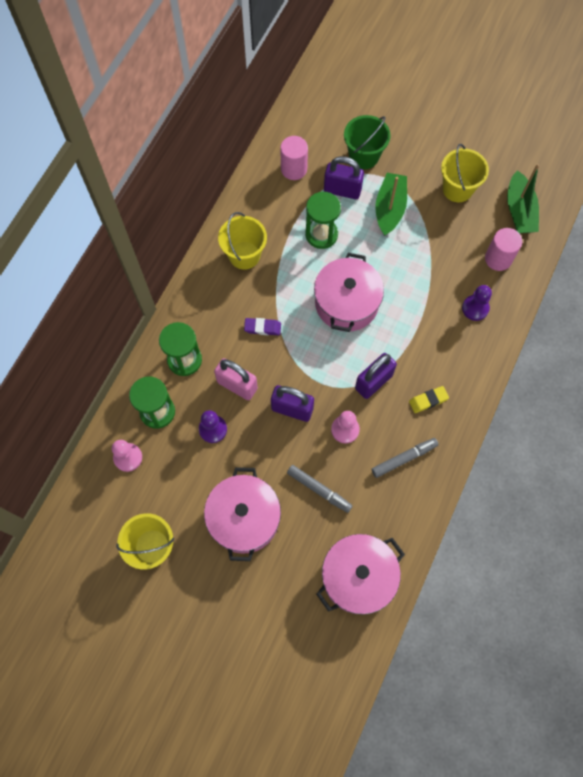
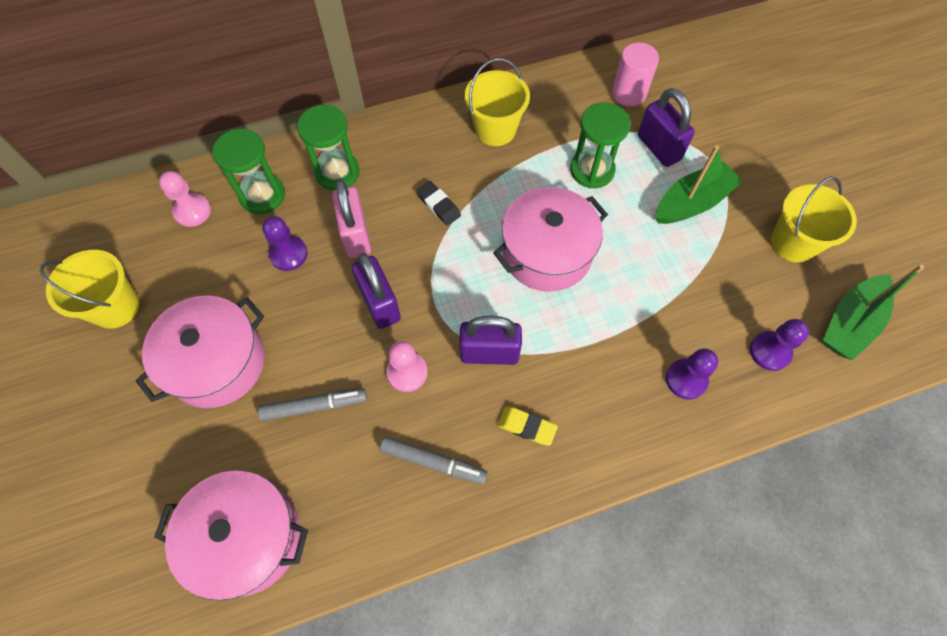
camera: 45 degrees right, 5 degrees down
(262, 328) = (438, 205): purple eraser -> black eraser
(319, 490) = (314, 406): grey marker -> grey marker turned 90 degrees counterclockwise
(364, 156) = (716, 134): green bucket -> none
(498, 259) = (770, 351): pink cylinder -> purple pawn

